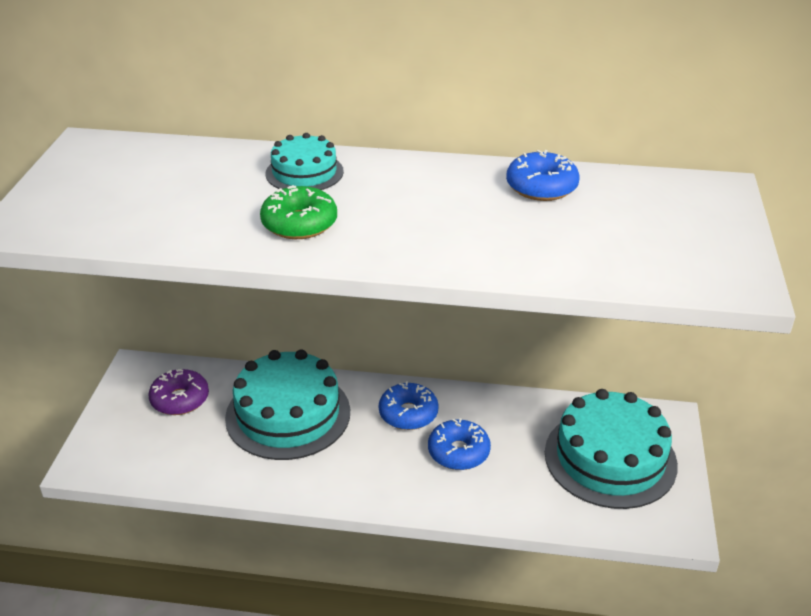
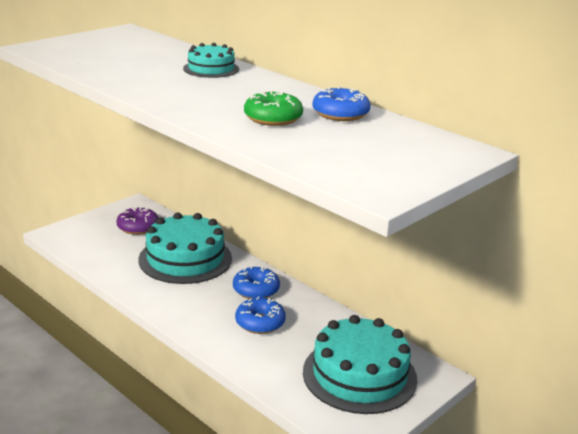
camera: 35 degrees right, 10 degrees down
(299, 223) = (165, 85): green donut -> green donut (273, 118)

